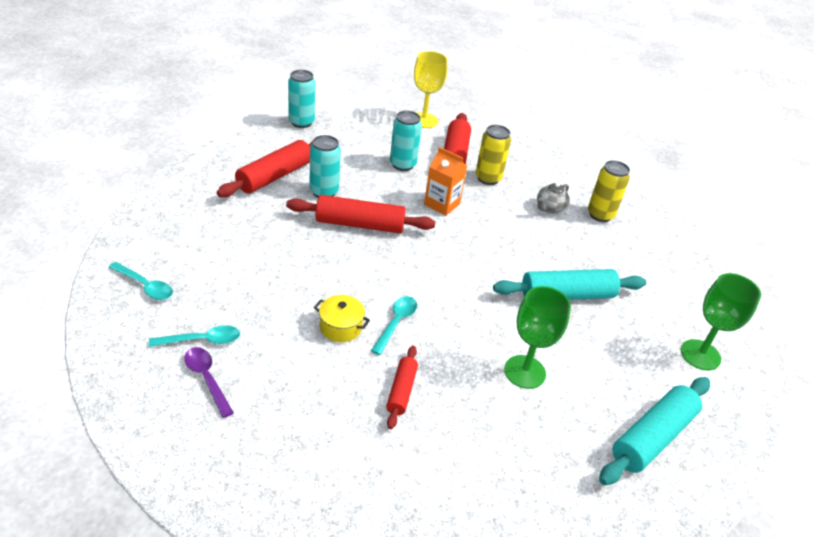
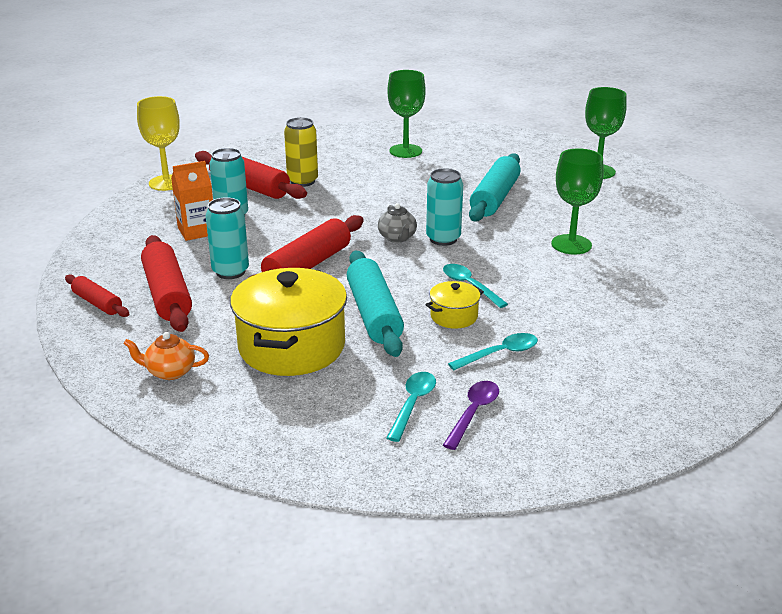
camera: 55 degrees left, 10 degrees down
(145, 286) = (289, 427): turquoise spoon -> turquoise spoon (500, 354)
(183, 211) = (170, 372): none -> orange teapot
(207, 379) = (473, 413): purple spoon -> purple spoon turned 120 degrees clockwise
(243, 254) = (292, 347): none -> yellow pot
(301, 122) = (78, 252): turquoise can -> turquoise can (443, 239)
(401, 391) = (558, 307): red rolling pin -> red rolling pin (97, 303)
(442, 204) = (318, 215): orange carton -> orange carton (197, 231)
(549, 208) = (375, 168): grey teapot -> grey teapot (397, 238)
(600, 215) = (405, 151): yellow can -> green goblet
(652, 437) = (668, 217): turquoise rolling pin -> turquoise rolling pin (374, 314)

